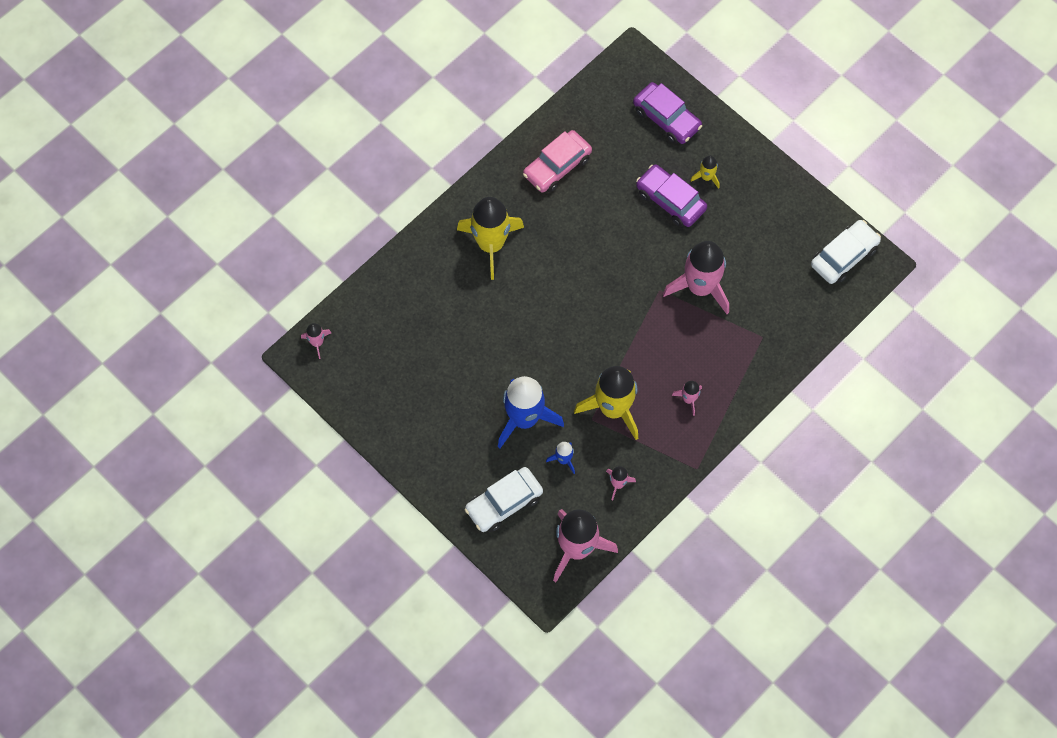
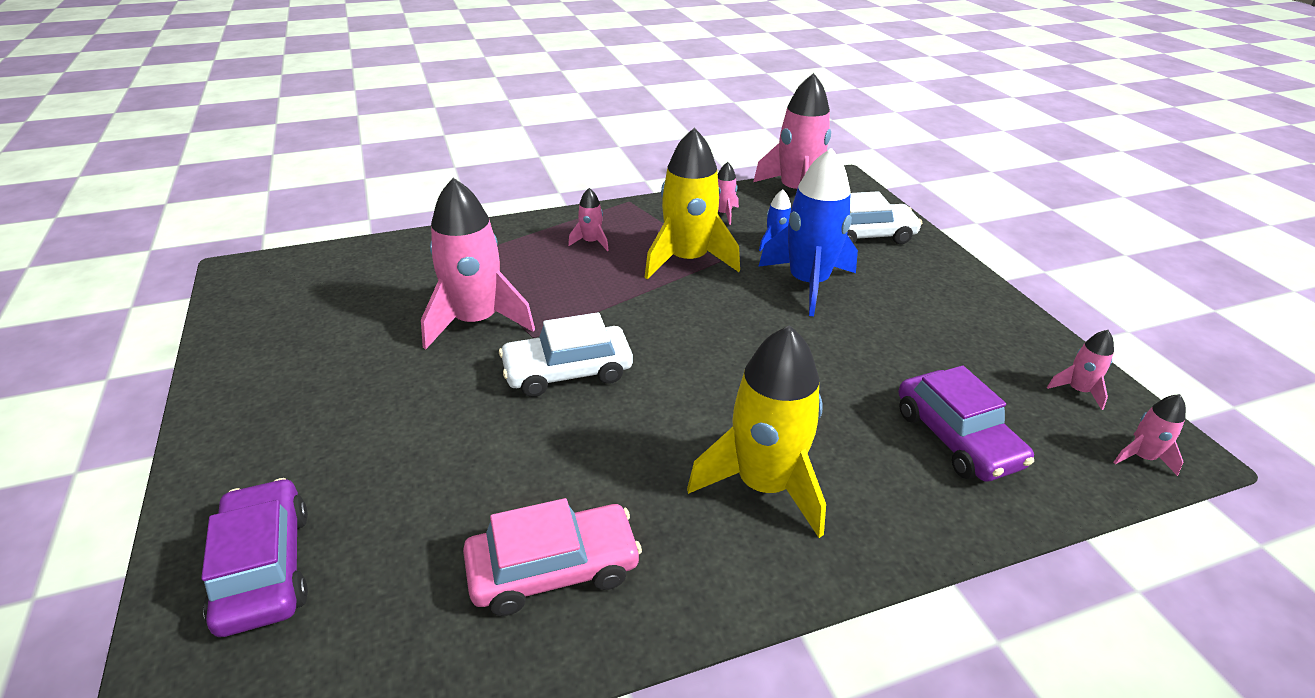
camera: 155 degrees left, 30 degrees down
(348, 383) = (1078, 391): none -> pink rocket
(670, 200) = (407, 431): purple car -> purple car (956, 438)
(706, 177) = (316, 440): yellow rocket -> none
(844, 256) = (266, 289): white car -> white car (568, 372)

